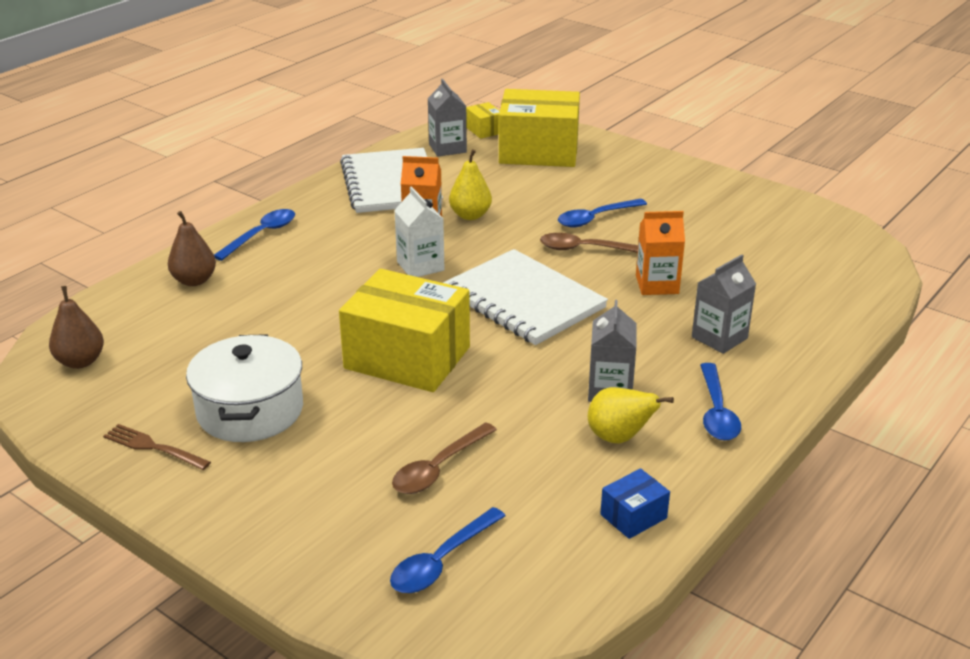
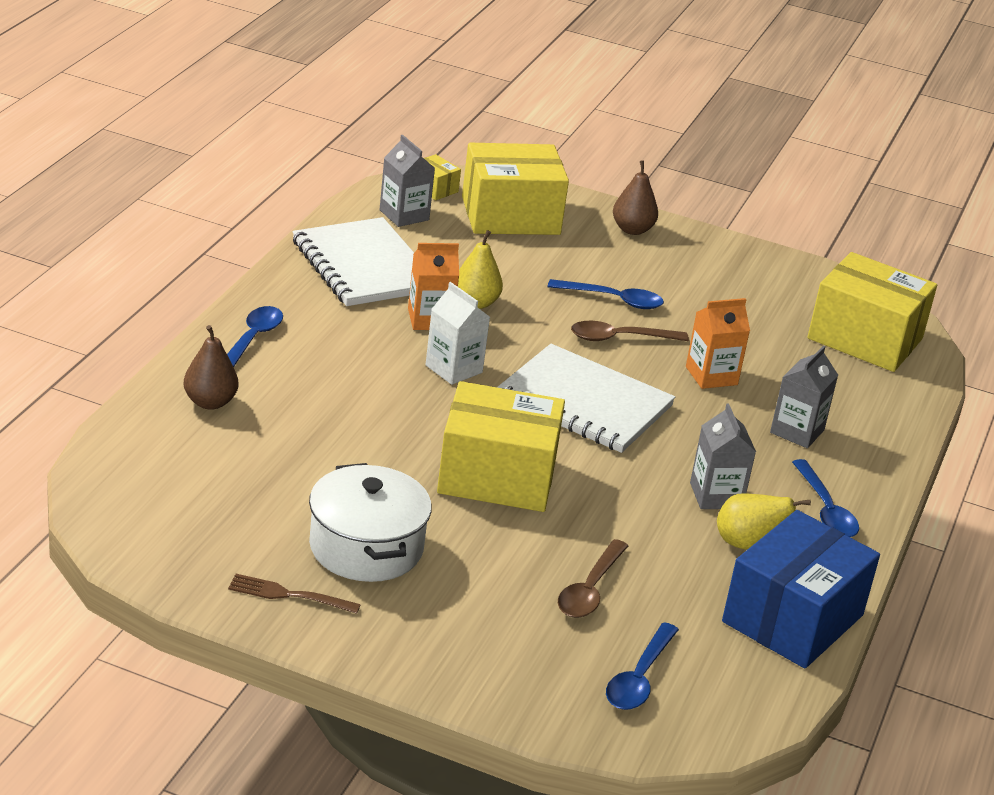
camera: 20 degrees left, 0 degrees up
(80, 361) = (144, 508): brown pear -> brown pear (632, 230)
(595, 218) = (613, 300): blue spoon -> blue spoon turned 120 degrees counterclockwise
(633, 516) = (792, 618): blue box -> blue box, size x2.32
(824, 261) = (865, 339): none -> yellow box

